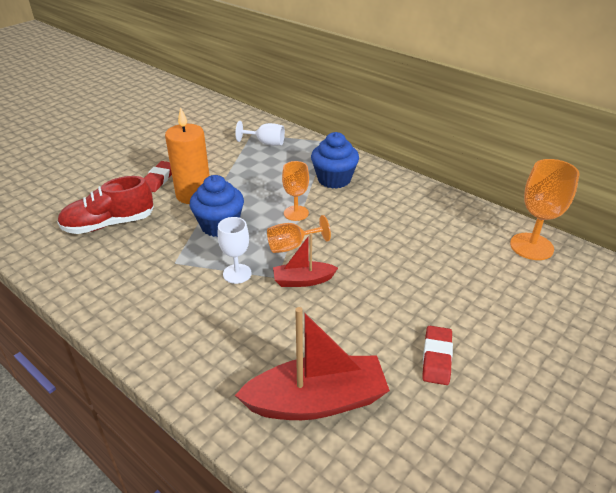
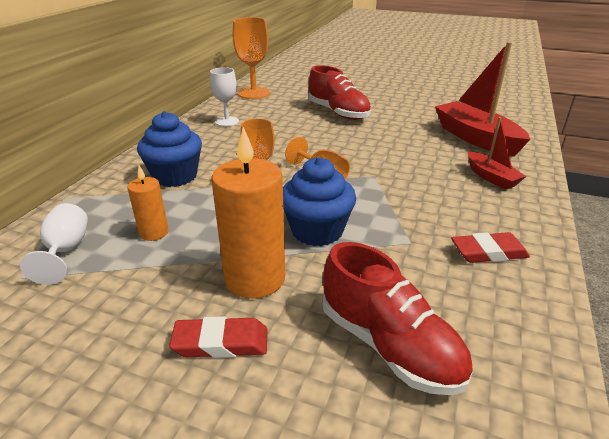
camera: 110 degrees left, 5 degrees down
(237, 274) = (389, 196): white goblet -> white goblet (227, 121)
(264, 168) = (154, 233): none -> orange candle
(303, 280) = (366, 163): red boat -> red boat (491, 177)
(437, 358) = (395, 111): red eraser -> red eraser (488, 252)
(445, 300) = (338, 113): none -> red shoe

